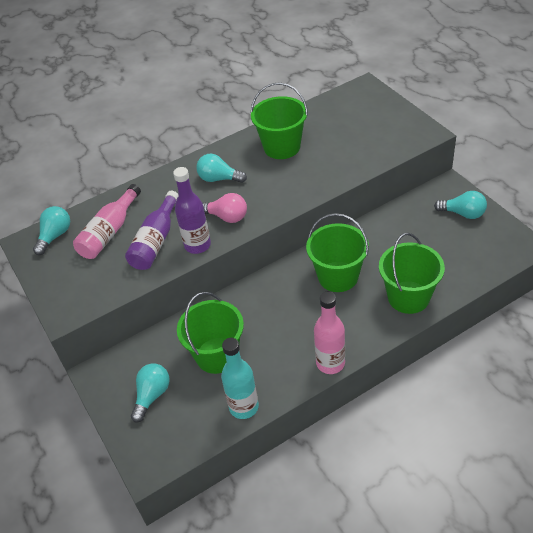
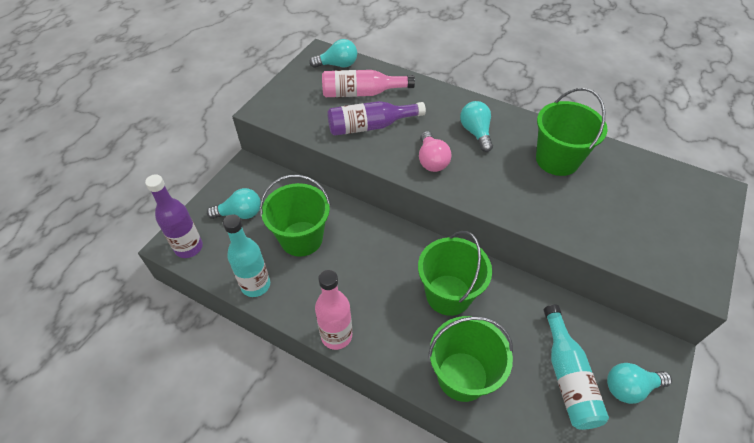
camera: 55 degrees right, 5 degrees up
(197, 245) = (383, 156): purple bottle -> purple bottle (189, 247)
(439, 240) = (567, 377): none -> turquoise bottle
(463, 213) = (629, 387): turquoise light bulb -> turquoise light bulb turned 90 degrees clockwise

